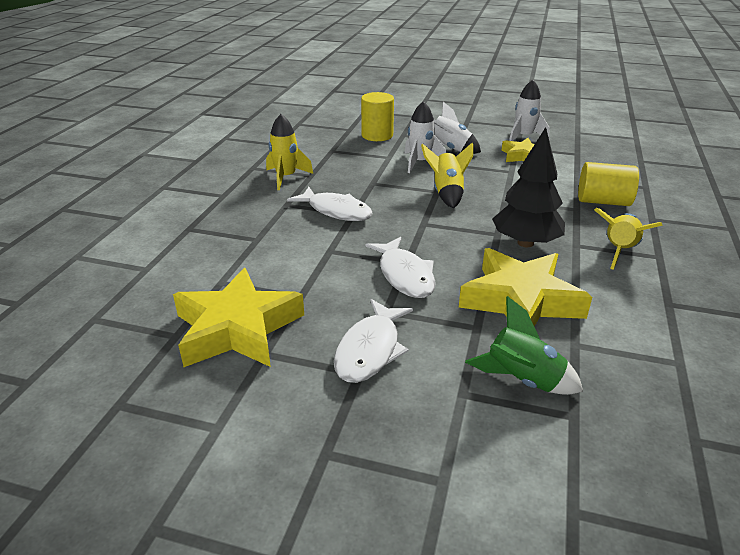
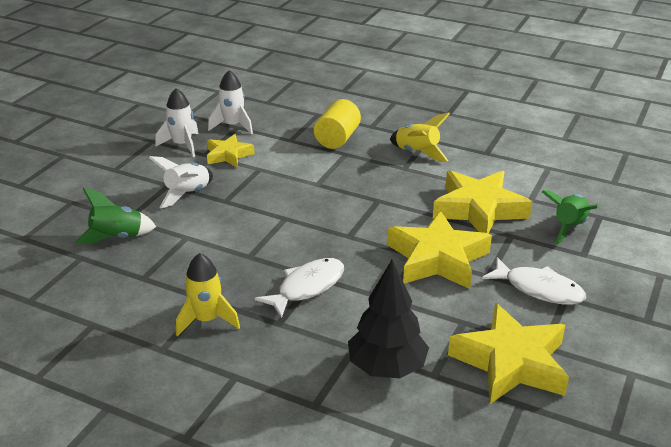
camera: 80 degrees left, 0 degrees up
(377, 135) = (117, 237): yellow cylinder -> green rocket
(405, 275) = (437, 259): white fish -> yellow star
(420, 162) = (213, 218): white rocket -> white rocket (233, 126)
(447, 193) = (293, 213): yellow rocket -> none
(525, 243) = (396, 189): black tree -> black tree (386, 368)

